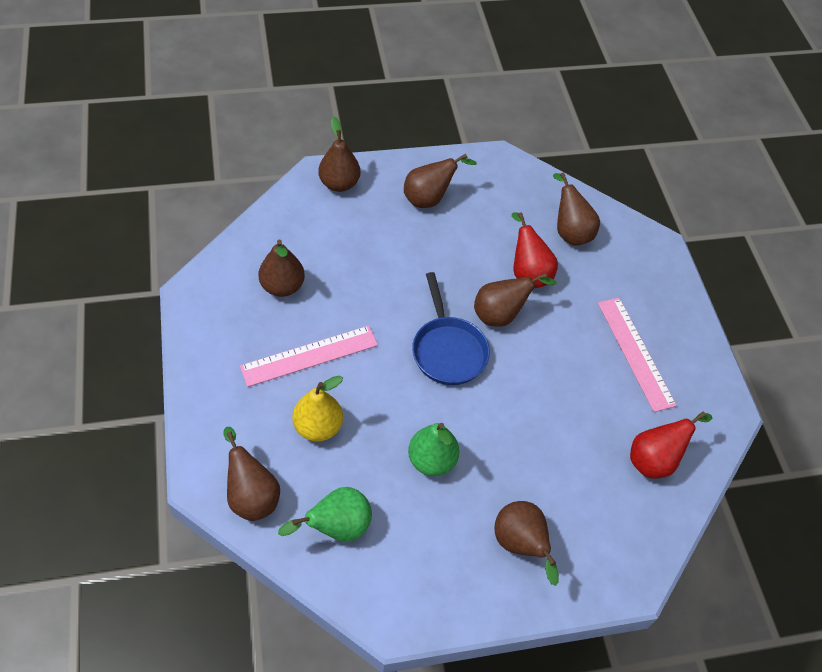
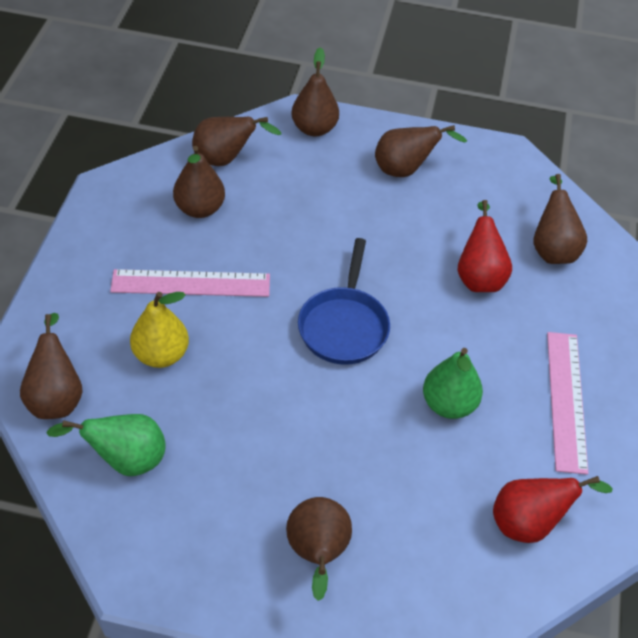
camera: 25 degrees right, 5 degrees down
(432, 460) = (265, 430): green pear -> green pear (449, 404)
(501, 315) = (424, 309): brown pear -> brown pear (225, 160)

